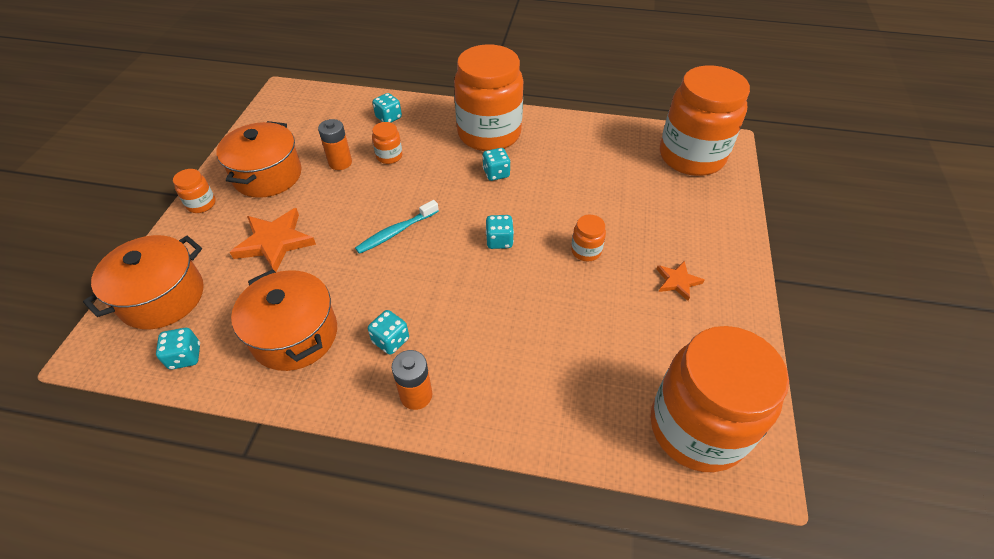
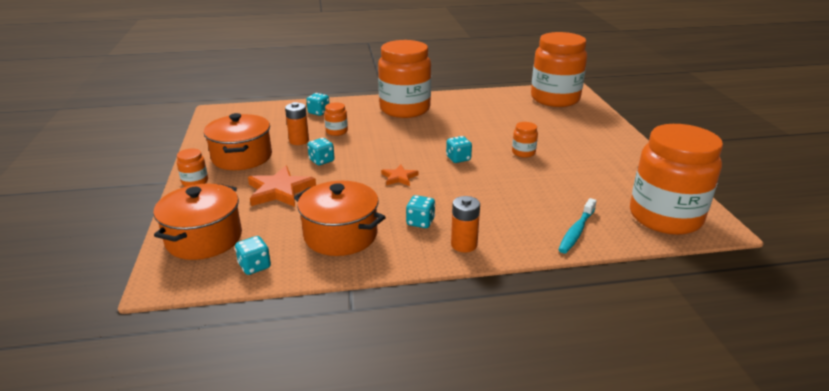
camera: 20 degrees left, 20 degrees down
(396, 232) = (376, 168): turquoise toothbrush -> turquoise toothbrush (576, 231)
(496, 173) = (427, 127): turquoise dice -> turquoise dice (321, 161)
(677, 281) = (595, 155): orange star -> orange star (399, 177)

